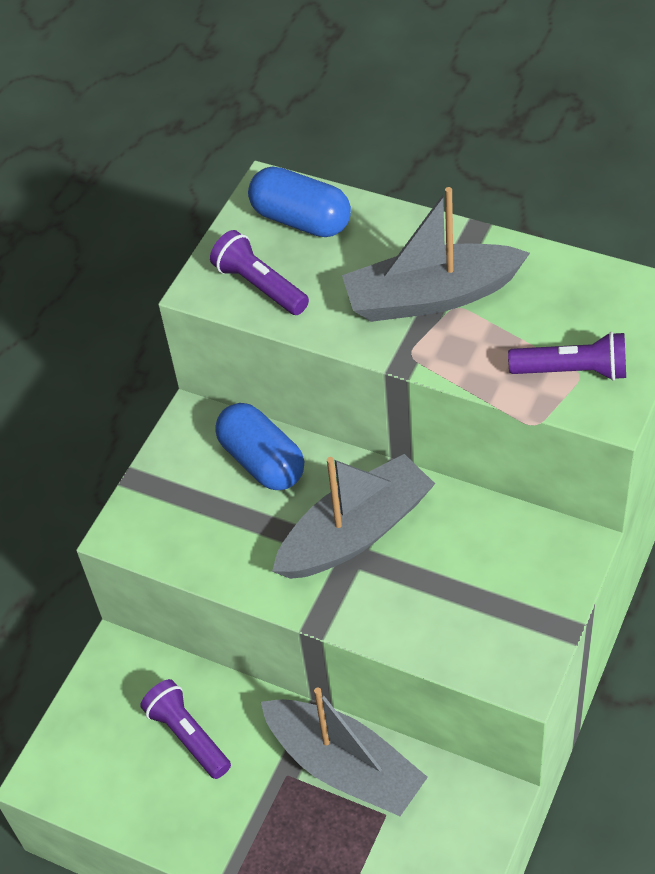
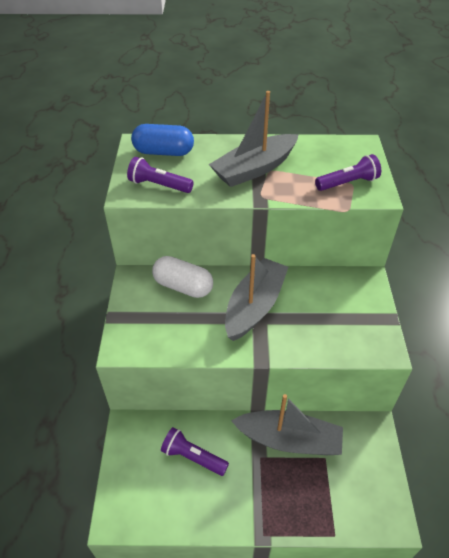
camera: 30 degrees left, 5 degrees down
(262, 461) = (183, 286): blue capsule -> white capsule

